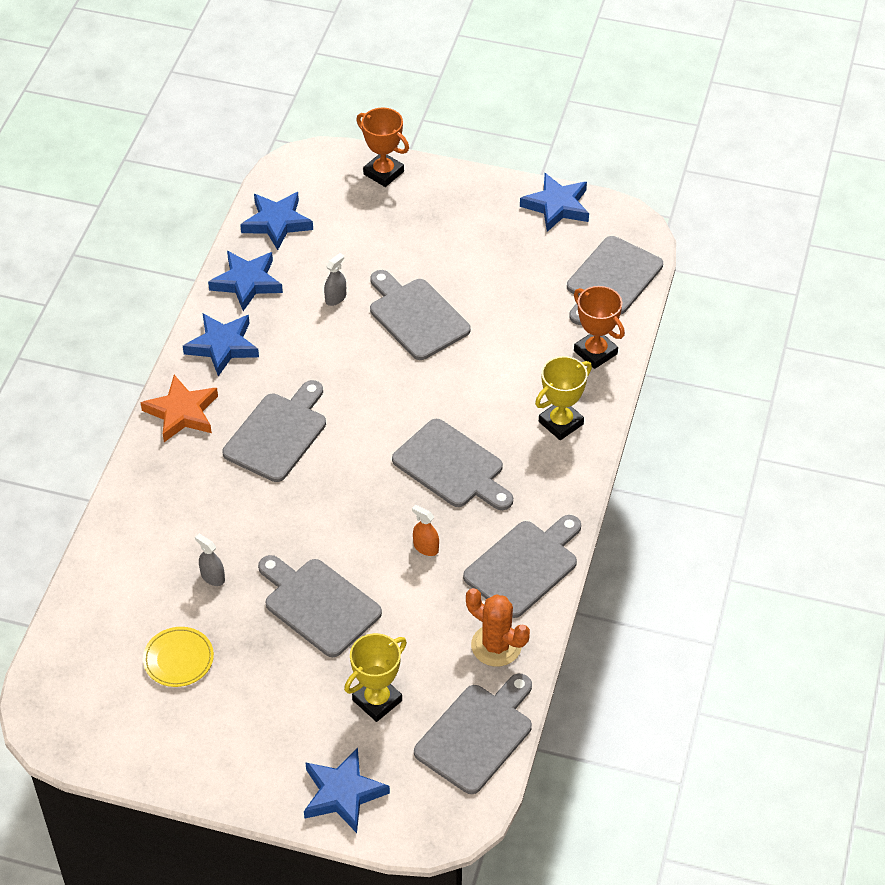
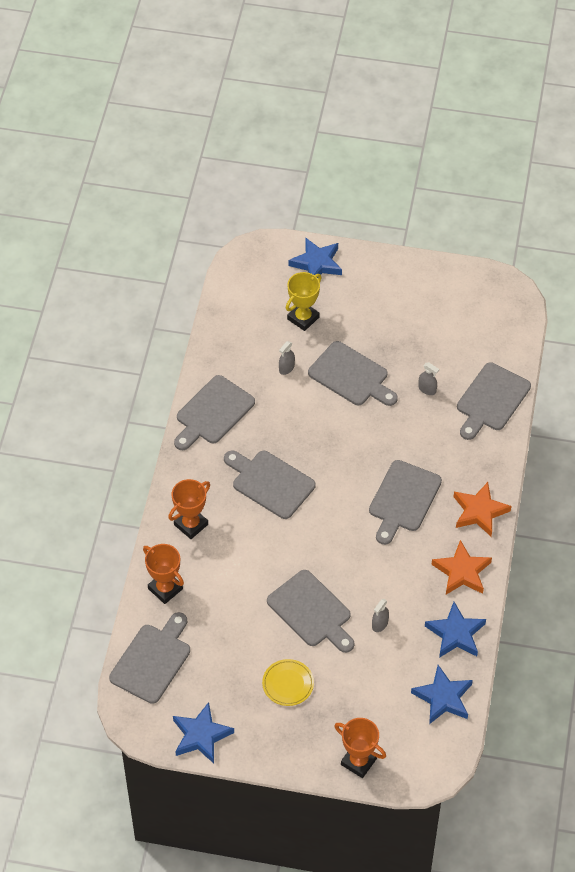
camera: 175 degrees right, 5 degrees up
(178, 659) = (437, 334): yellow plate -> yellow plate (288, 684)
(222, 346) = (462, 572): blue star -> orange star
(411, 623) = (286, 368): none -> grey spray bottle
(426, 548) = (283, 420): orange spray bottle -> none
(477, 735) = (237, 302): grey cutting board -> grey cutting board (491, 400)
(496, 645) = (229, 358): orange cactus -> none
(561, 423) = (191, 524): yellow trophy -> orange trophy

